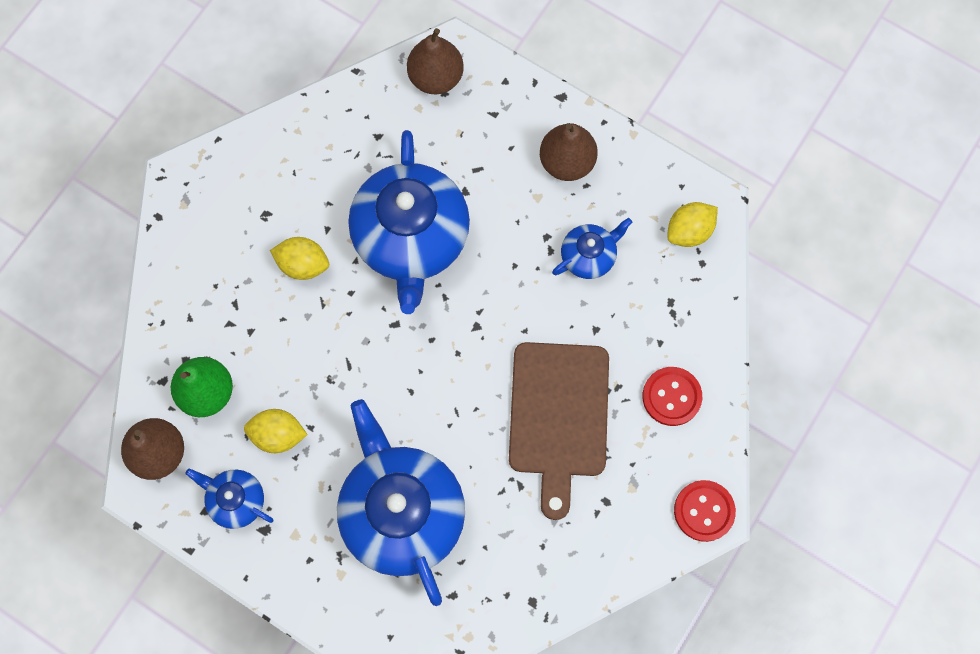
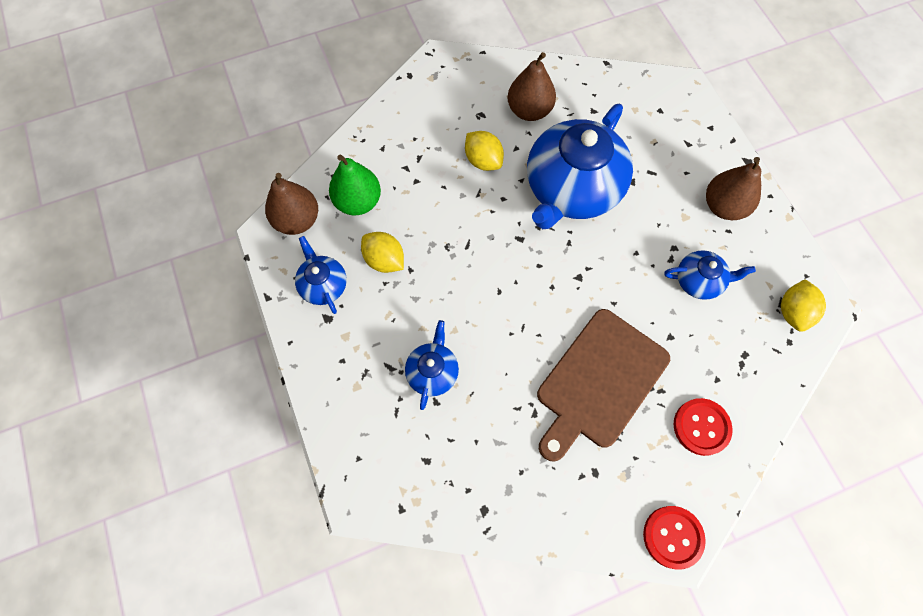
camera: 35 degrees right, 5 degrees down
(402, 511) = (432, 372): blue teapot -> blue teapot, size x0.47
(436, 77) = (661, 97): brown pear -> brown pear (529, 110)
(689, 231) = (793, 312): yellow lemon -> yellow lemon turned 75 degrees counterclockwise

